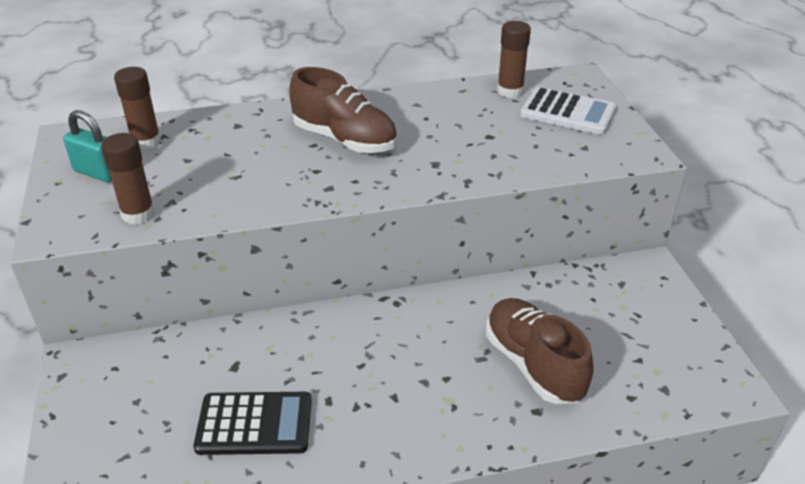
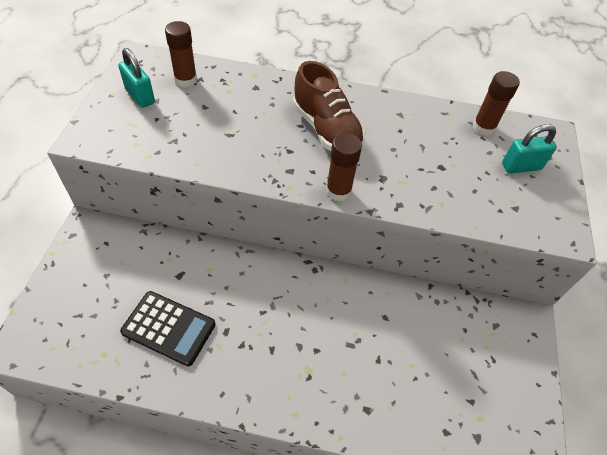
camera: 20 degrees right, 15 degrees up
(138, 214) = (146, 143): brown glue stick -> brown glue stick (338, 191)
(533, 365) = (386, 368): brown shoe -> none
(567, 112) = (521, 166): white calculator -> turquoise padlock

